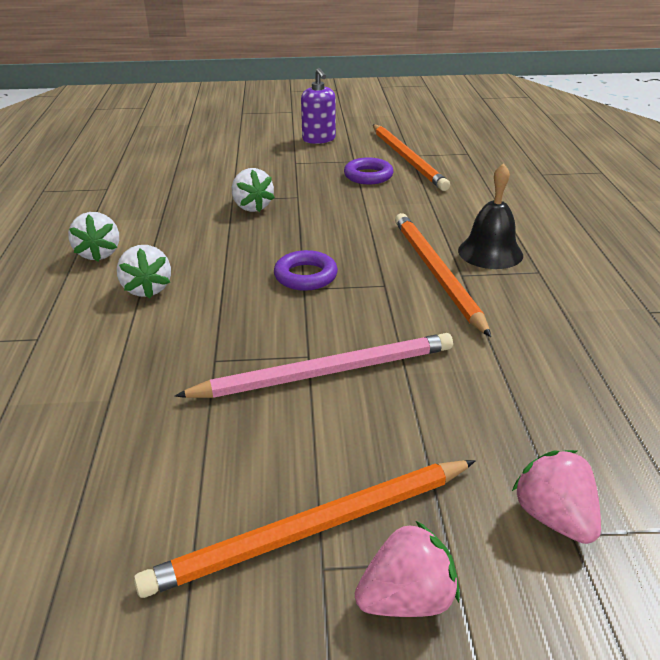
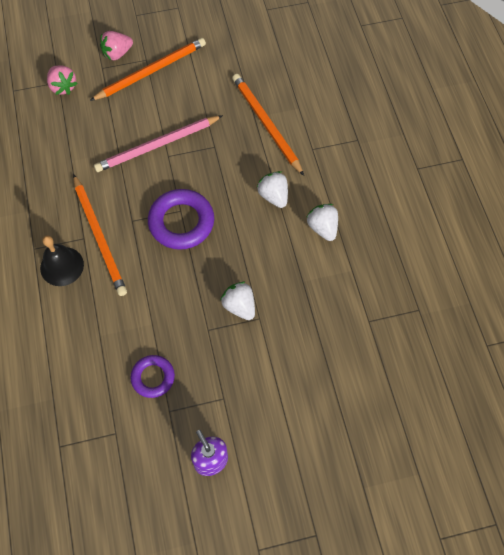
camera: 170 degrees right, 30 degrees up
(305, 276) = (181, 222): purple ring -> purple ring, size x1.66
(407, 159) = (118, 421): orange pencil -> orange pencil (266, 124)

